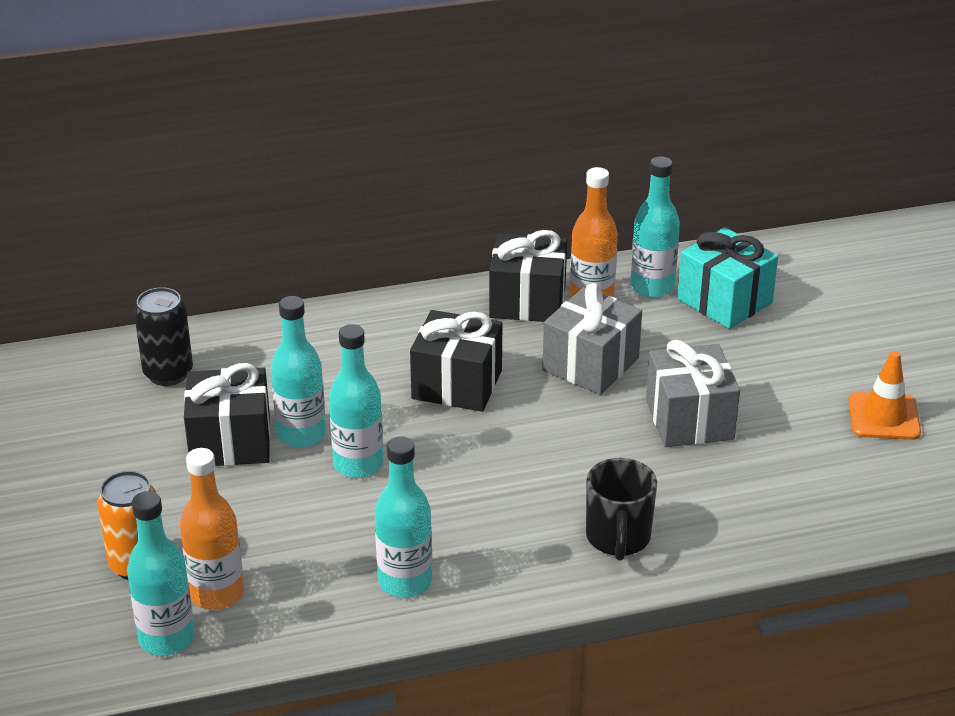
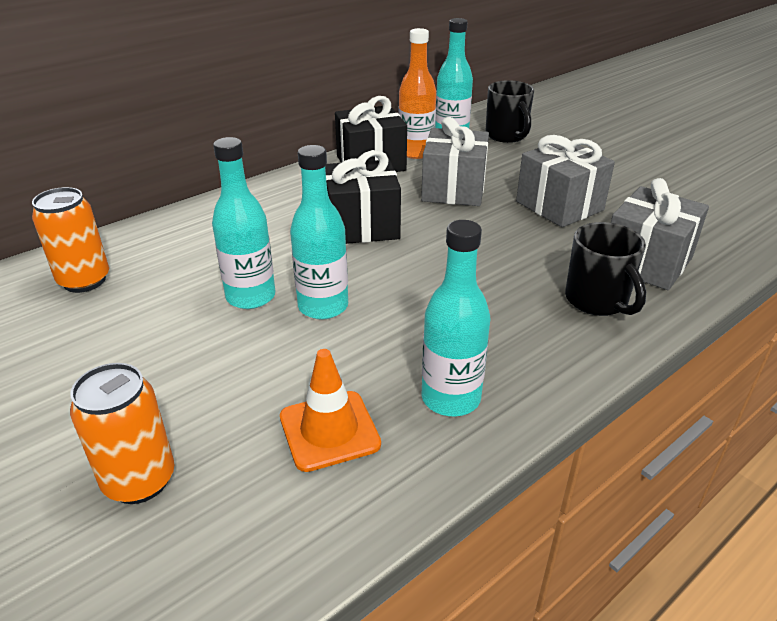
camera: 25 degrees left, 0 degrees up
(167, 638) = (225, 563): turquoise bottle -> none
(168, 373) = (84, 281): black can -> orange can
(217, 593) = (257, 481): orange bottle -> none
(230, 441) = (182, 321): black gift -> none
(713, 514) = (647, 262): none -> grey gift
(724, 301) = (507, 136): turquoise gift -> black mug
(884, 417) = (681, 174): orange traffic cone -> orange traffic cone (329, 430)

